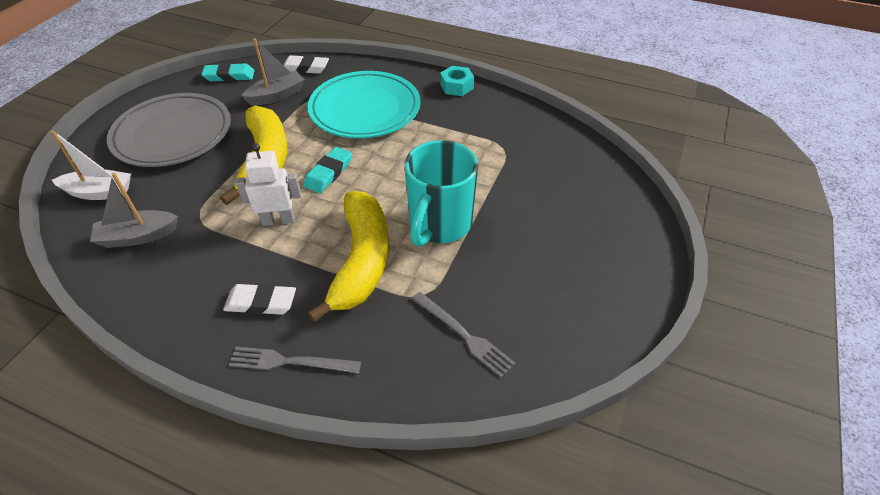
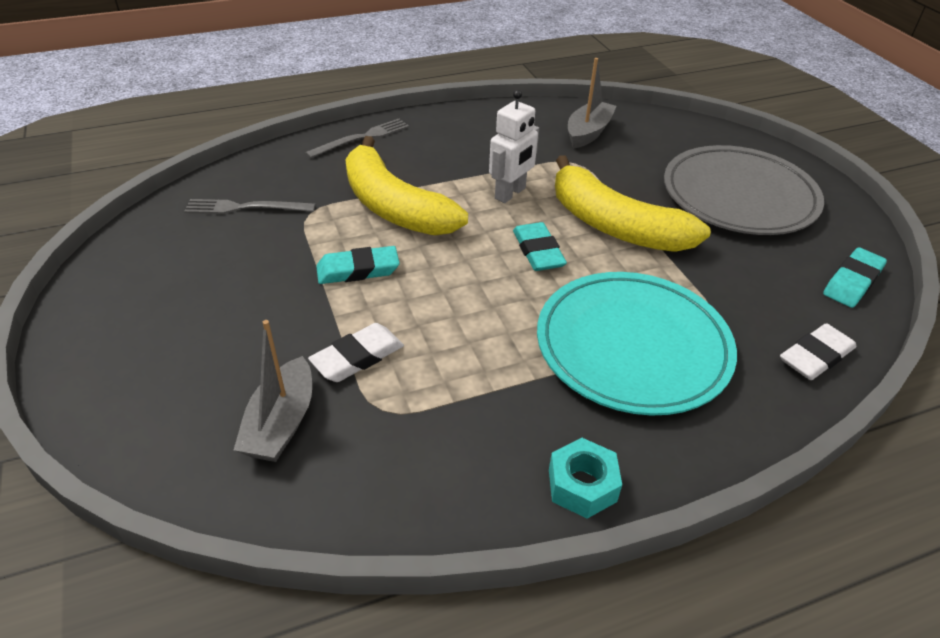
camera: 135 degrees right, 5 degrees down
(99, 192) = (677, 135): white boat -> none
(261, 302) = (431, 149): white eraser -> white eraser (358, 357)
(277, 95) = (754, 294): grey boat -> grey boat (281, 423)
(439, 225) = (358, 270): turquoise mug -> turquoise eraser

